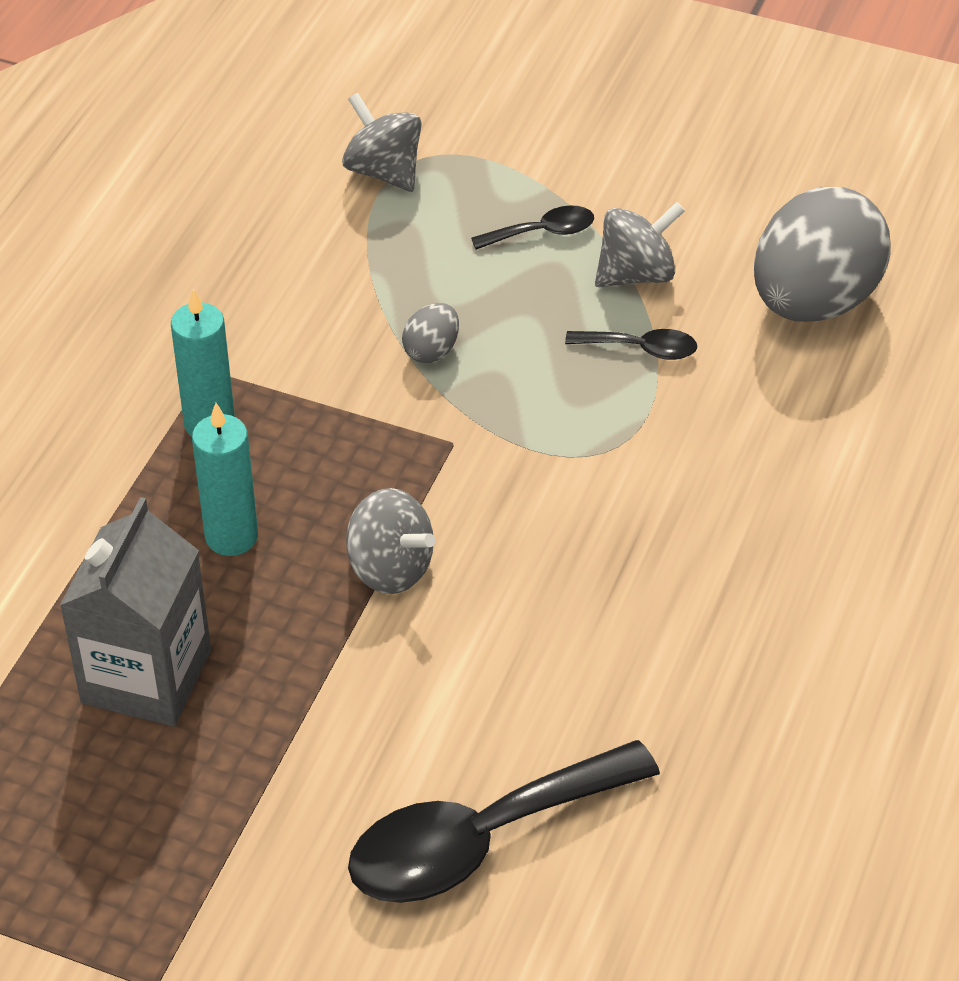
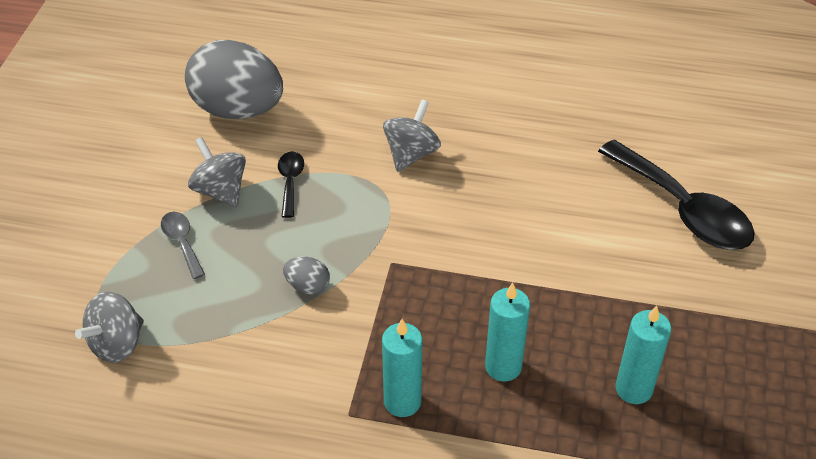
camera: 100 degrees left, 0 degrees up
(146, 676) = (634, 389): grey carton -> turquoise candle
(390, 568) = (505, 278): grey spinning top -> grey spinning top (411, 154)
(542, 232) = (182, 242): black spoon -> grey spoon

